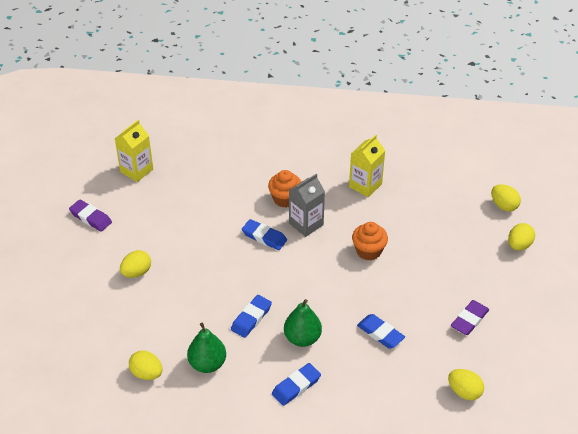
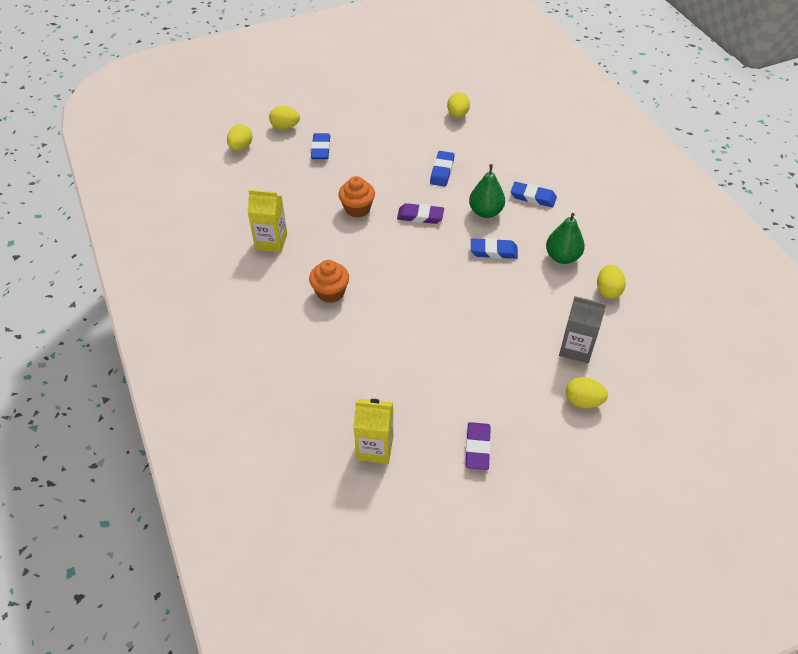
camera: 120 degrees left, 5 degrees up
(136, 272) = (514, 360): yellow egg -> yellow egg (583, 401)
(264, 237) = (393, 285): blue eraser -> blue eraser (321, 149)
(306, 224) = (354, 262): grey carton -> grey carton (576, 348)
(469, 320) = (388, 130): purple eraser -> purple eraser (420, 216)

